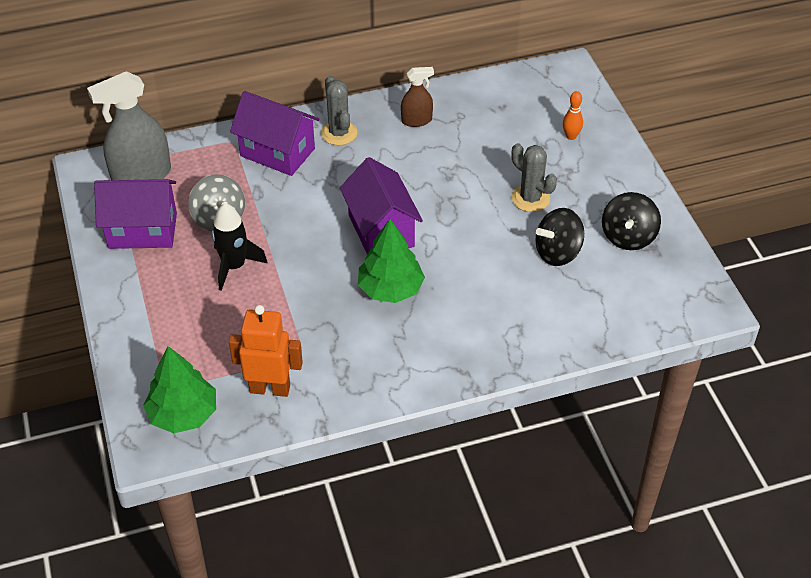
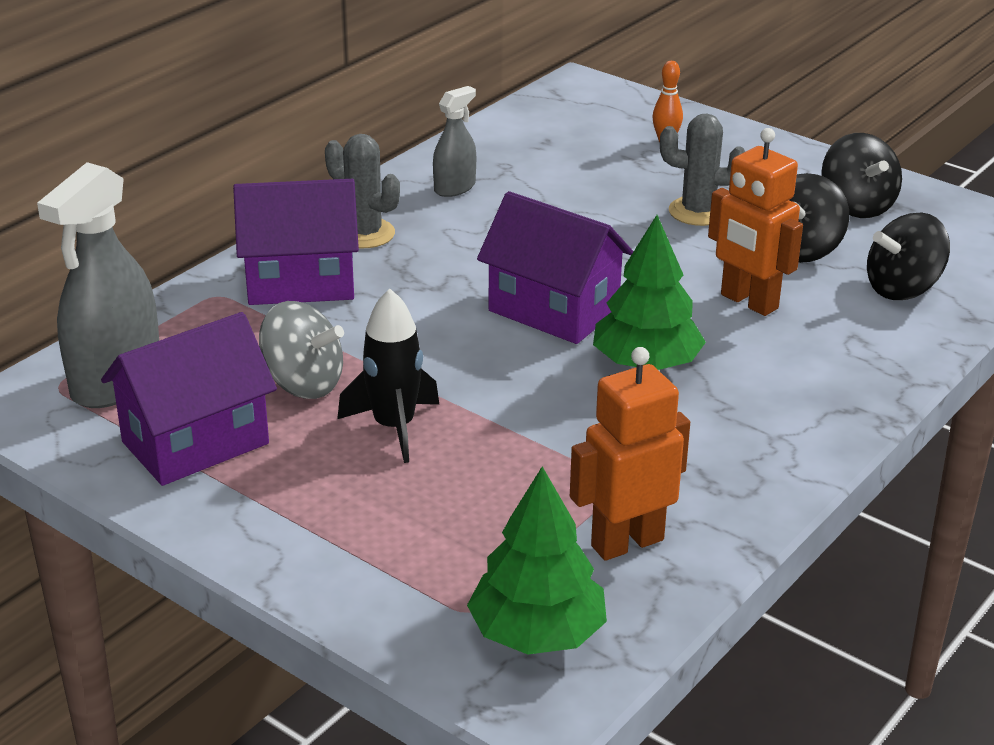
camera: 35 degrees left, 15 degrees down
(416, 120) = (454, 188): brown spray bottle -> grey spray bottle
(488, 275) = (748, 302): none -> orange robot
(584, 308) = (902, 289): none -> black spinning top

